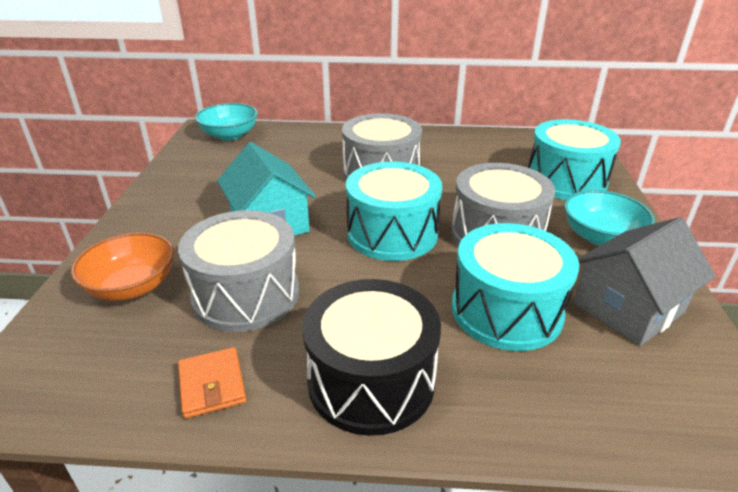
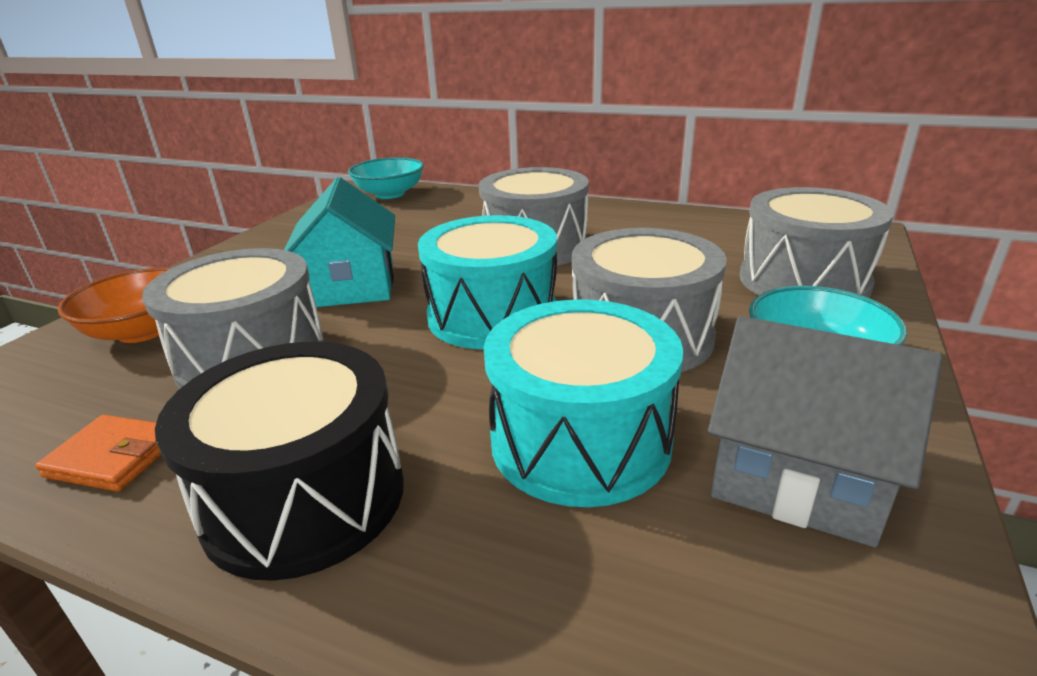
camera: 20 degrees right, 5 degrees down
(212, 385) = (114, 457): orange wallet -> orange wallet turned 75 degrees counterclockwise
(566, 181) = (803, 280): turquoise drum -> grey drum
(628, 308) = (798, 476): grey house -> grey house turned 45 degrees clockwise

